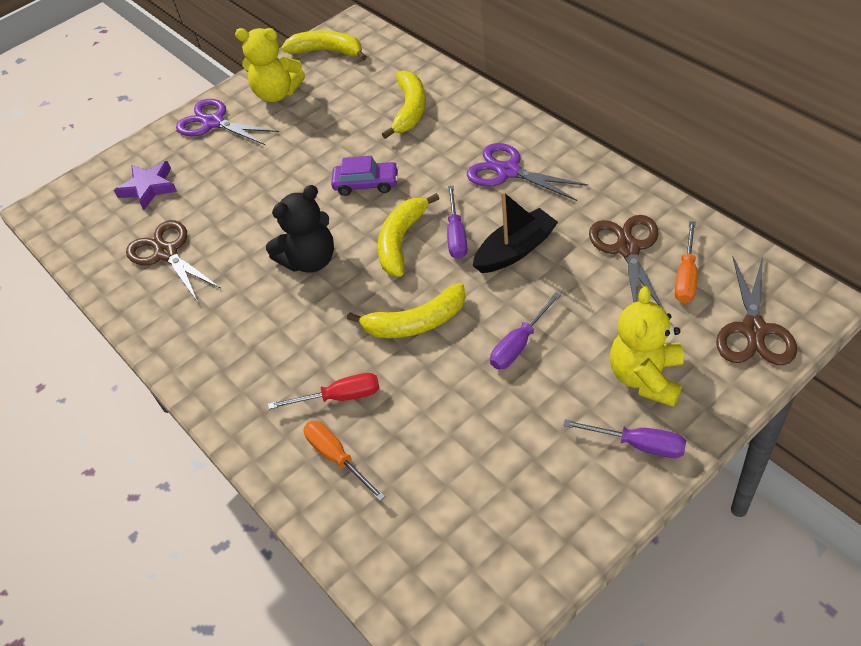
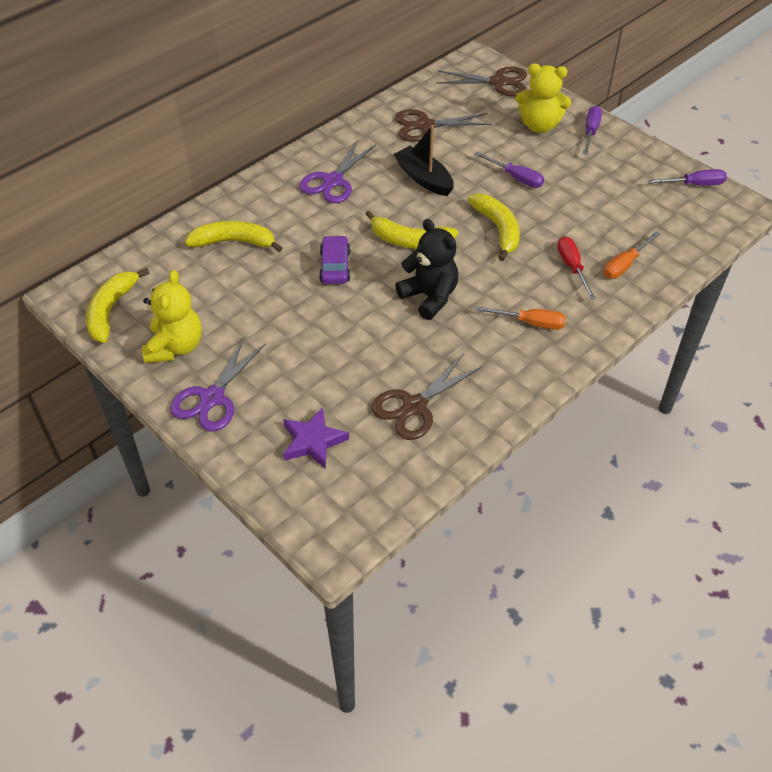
camera: 100 degrees left, 0 degrees up
(456, 235) = (405, 209): purple screwdriver -> purple screwdriver (694, 184)
(686, 276) = (453, 103): orange screwdriver -> orange screwdriver (530, 323)

